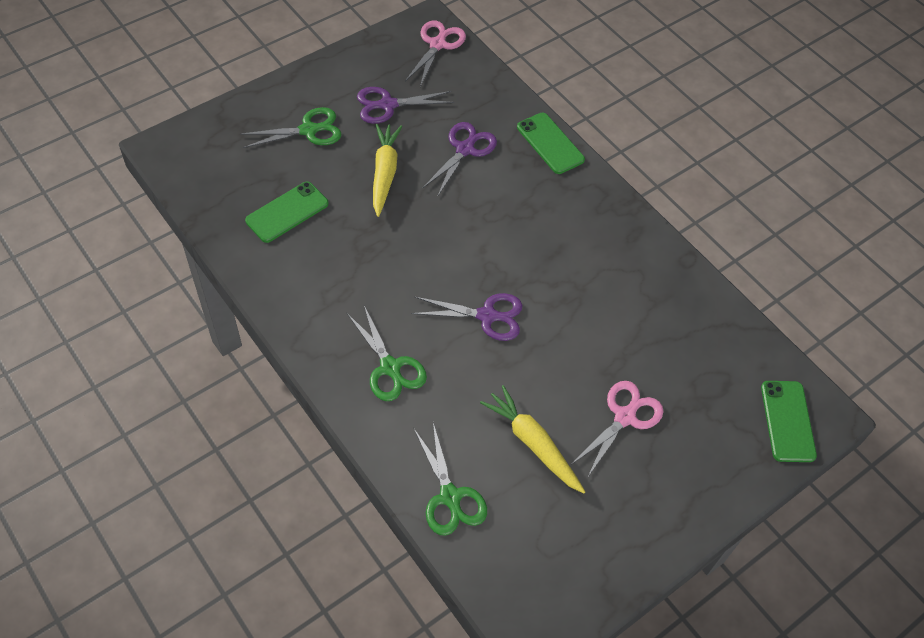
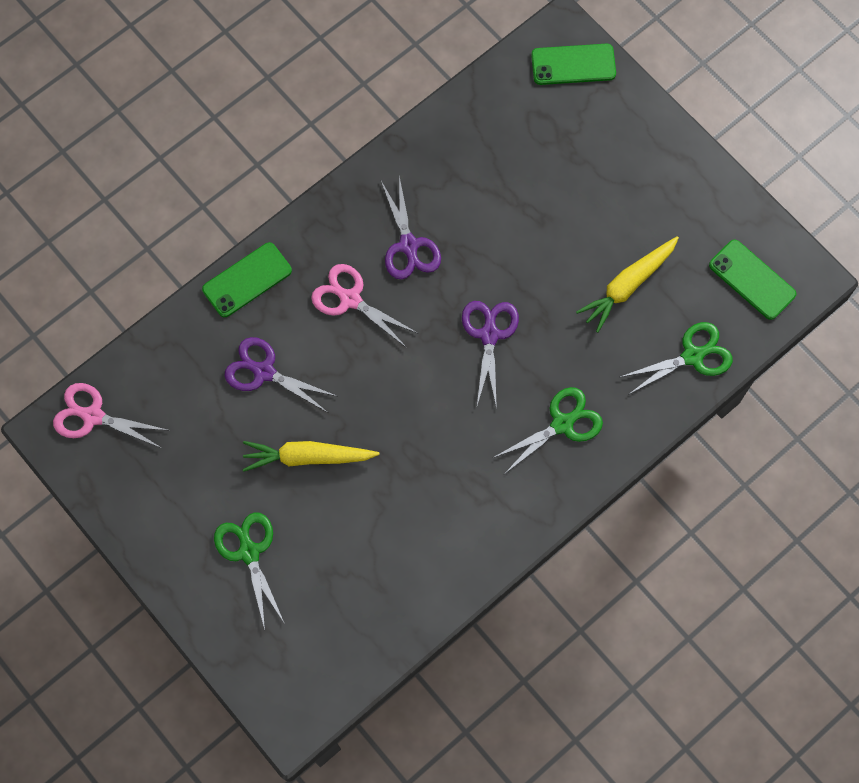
camera: 90 degrees left, 15 degrees up
(287, 212) = (375, 557): green phone -> green phone (752, 279)
(388, 105) = (201, 465): purple scissors -> purple scissors (408, 245)
(625, 417) = (588, 205): pink scissors -> pink scissors (350, 299)

